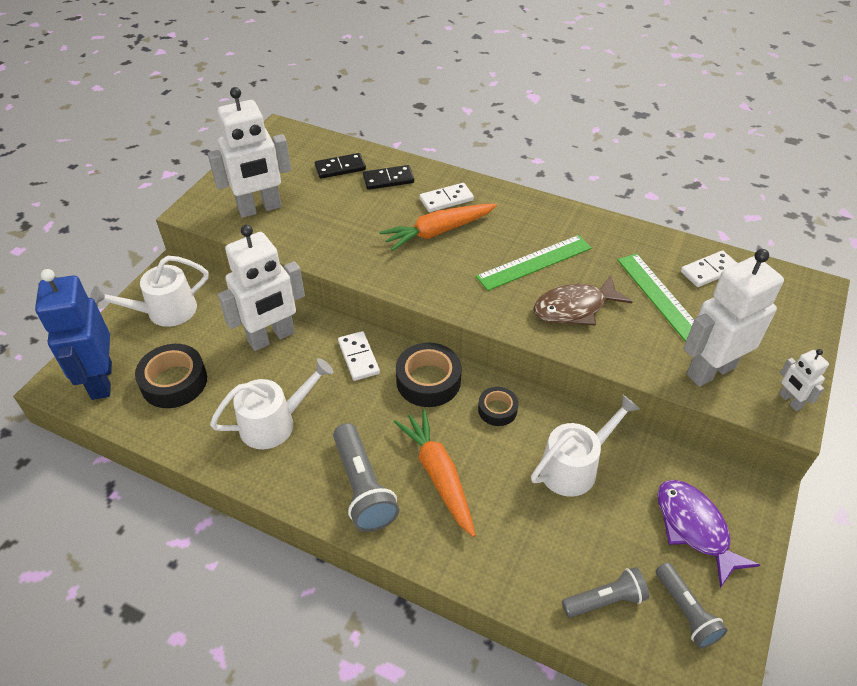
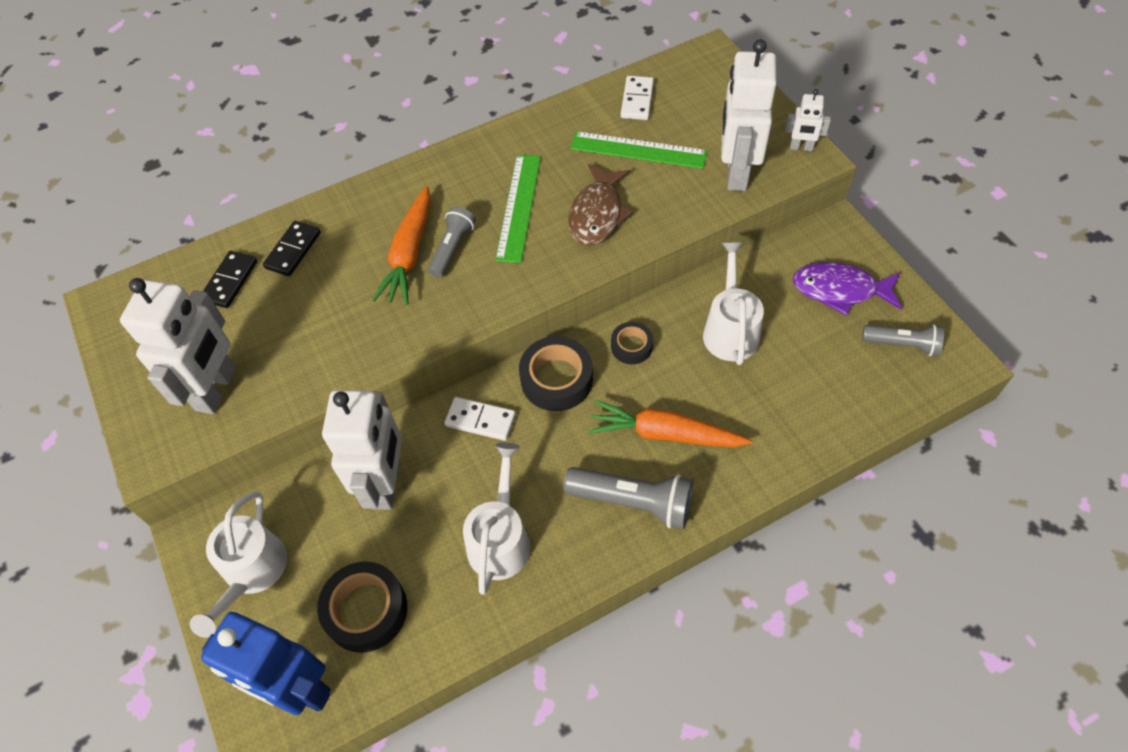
camera: 50 degrees left, 10 degrees up
(446, 199) = (372, 221): white domino -> none
(605, 600) = (860, 389): grey flashlight -> grey flashlight (452, 248)

